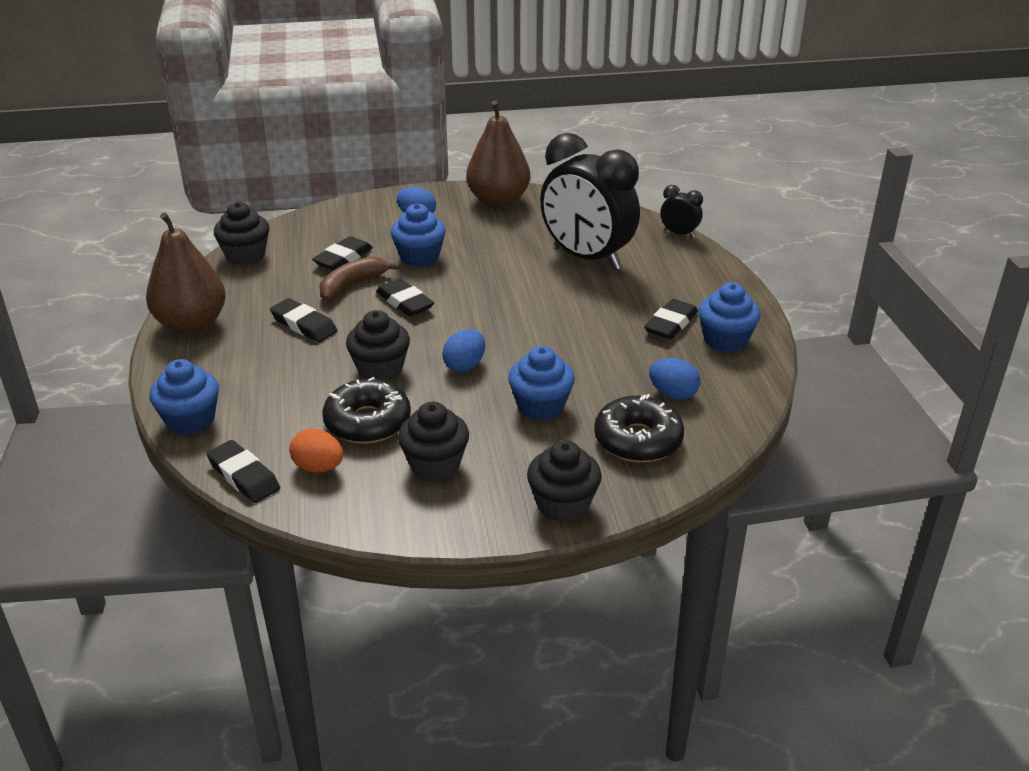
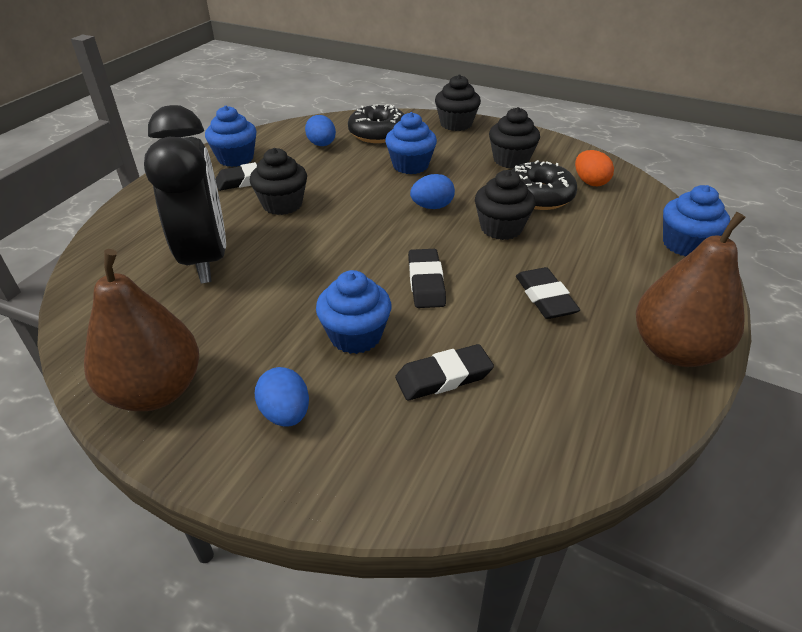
camera: 145 degrees left, 5 degrees up
(244, 476) = (646, 194): black eraser -> none
(245, 255) = (574, 450): black cupcake -> black cupcake (282, 204)
(352, 285) = (463, 328): brown banana -> none
(679, 234) = (88, 248): black clock -> none

